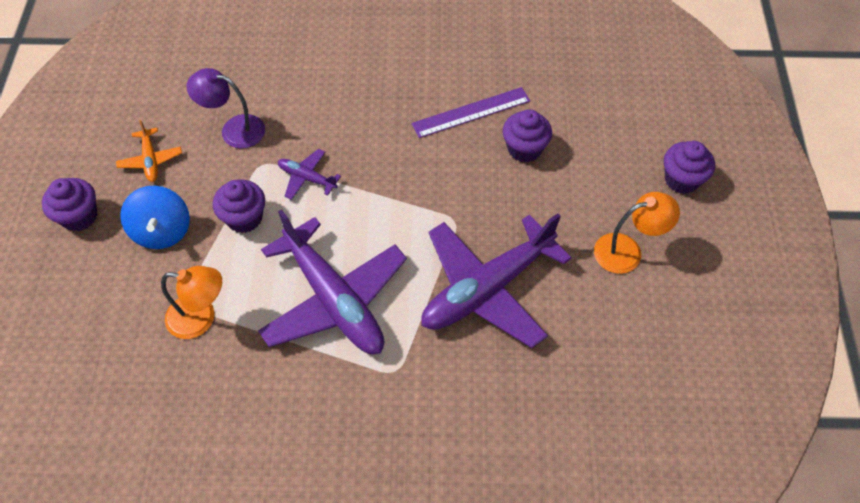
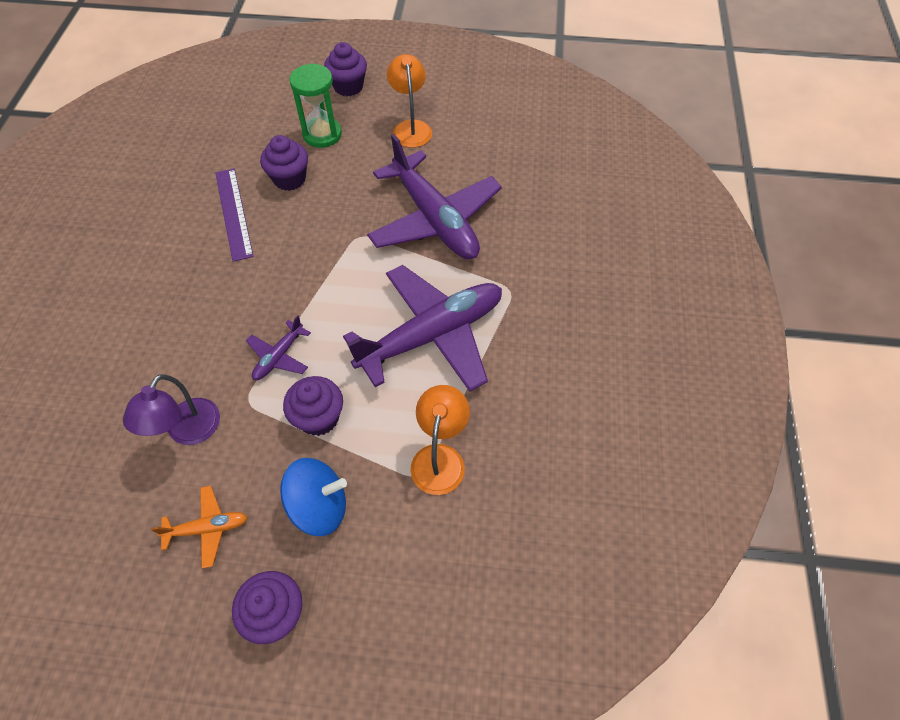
camera: 85 degrees left, 0 degrees up
(596, 166) = (322, 134): none -> green hourglass

